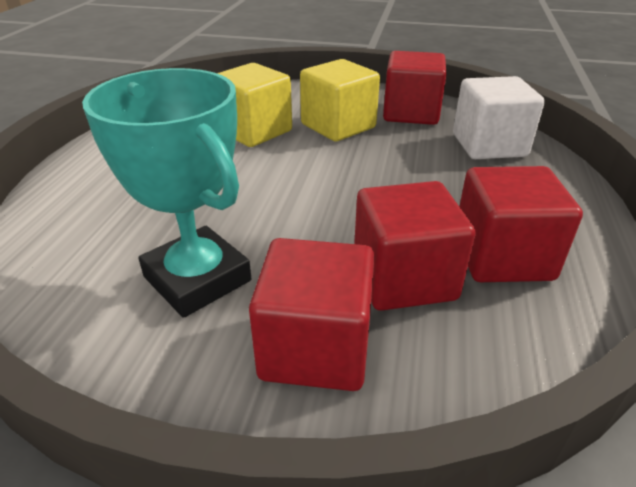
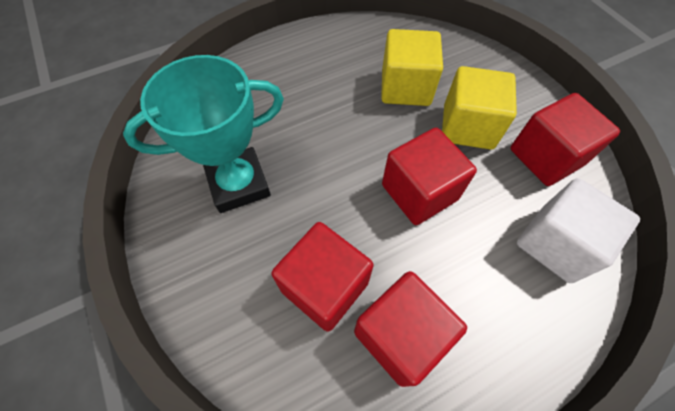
camera: 50 degrees right, 25 degrees up
(197, 279) = (239, 184): turquoise trophy -> turquoise trophy turned 60 degrees clockwise
(315, 348) = (231, 279): red cube -> red cube (419, 192)

